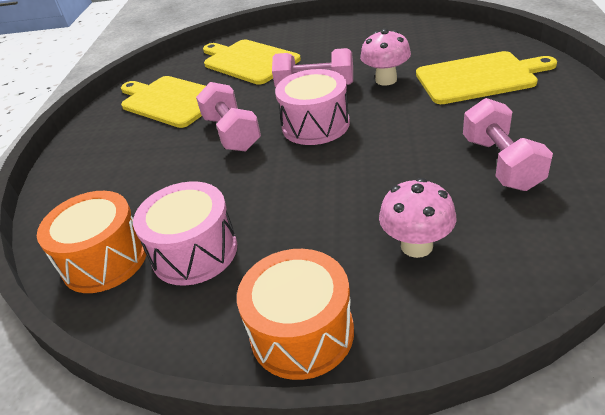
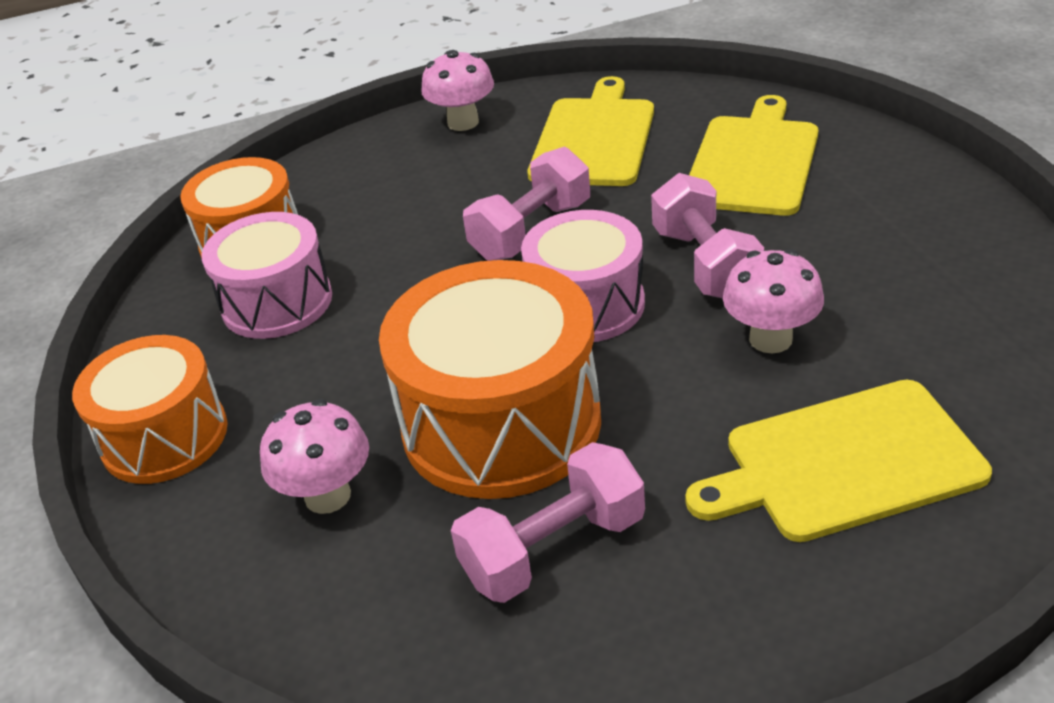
camera: 65 degrees right, 0 degrees up
(90, 143) = (463, 122): none -> pink mushroom
(393, 167) = (501, 423): none -> orange drum
(479, 77) = (844, 462): yellow cutting board -> yellow cutting board turned 105 degrees clockwise

